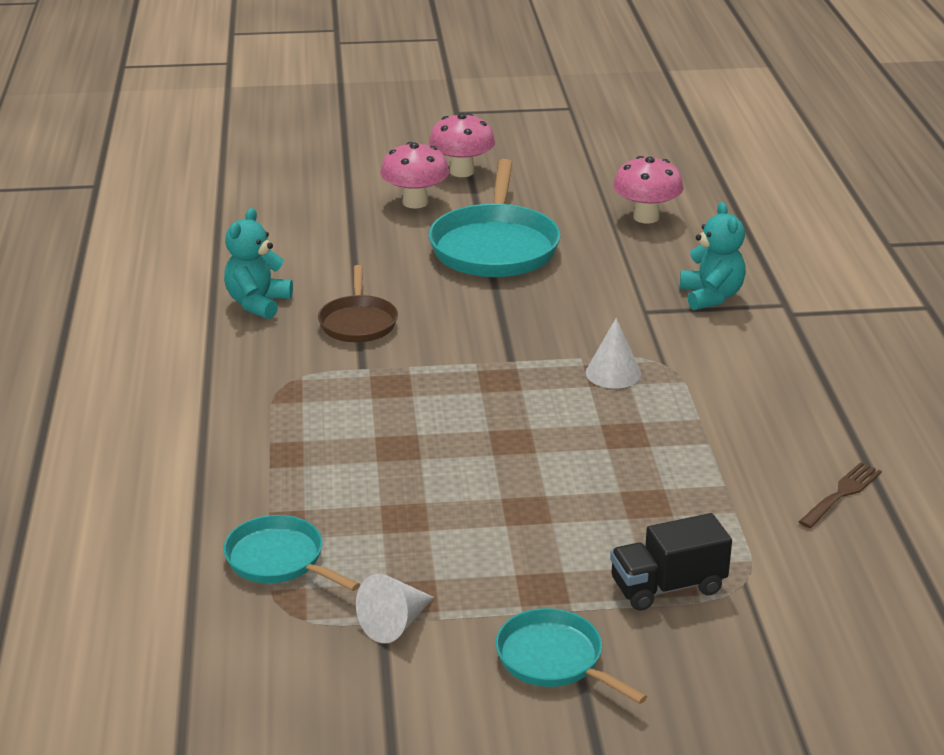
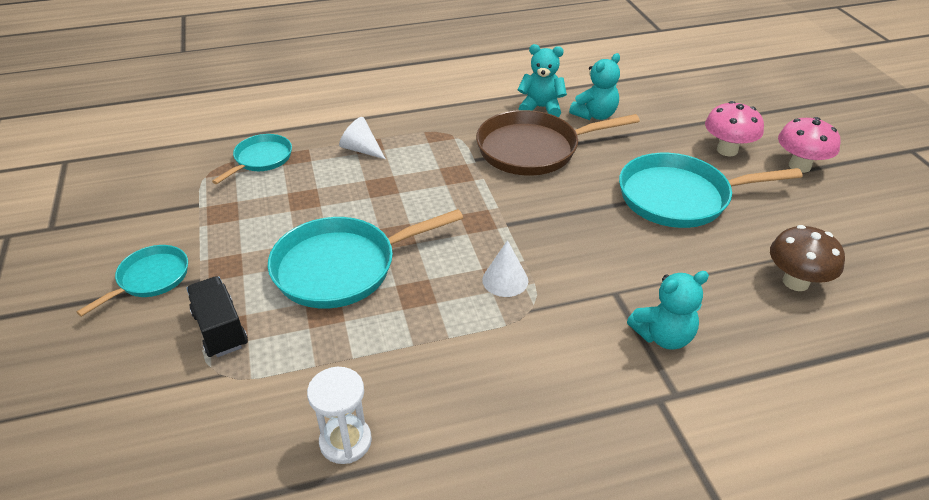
camera: 80 degrees right, 10 degrees up
(297, 268) = (595, 115): none -> turquoise teddy bear
(358, 322) = (533, 149): brown pan -> brown pan, size x1.77
(395, 623) = (196, 209): white cone -> white cone (361, 149)
(566, 487) = (341, 267): none -> turquoise pan
(646, 217) = (795, 282): pink mushroom -> brown mushroom
(842, 493) = (345, 441): brown fork -> white hourglass

